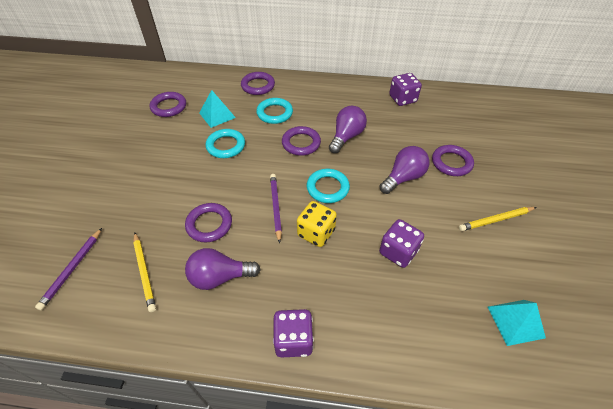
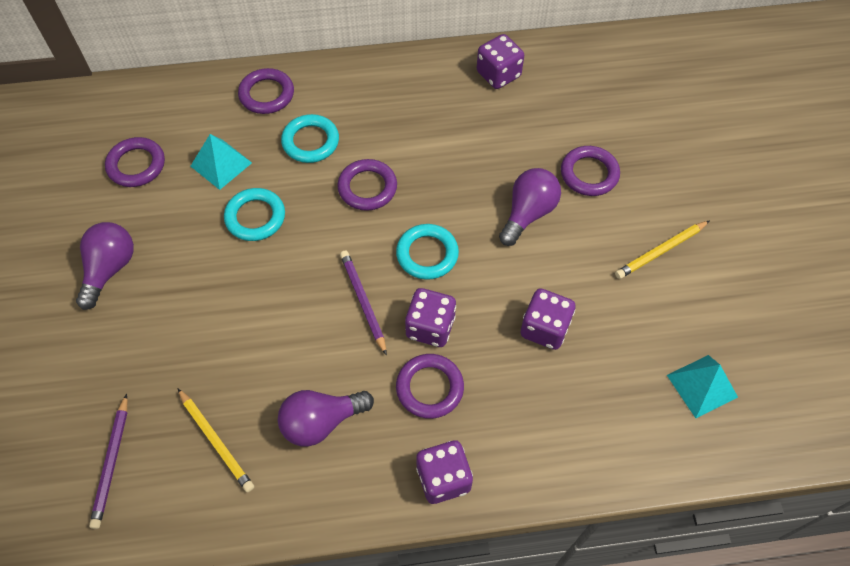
camera: 15 degrees left, 10 degrees up
(209, 224) = (278, 350): purple ring -> purple ring (429, 388)
(316, 233) = (430, 327): yellow dice -> purple dice
(346, 137) = (431, 161): purple light bulb -> purple light bulb (110, 269)

